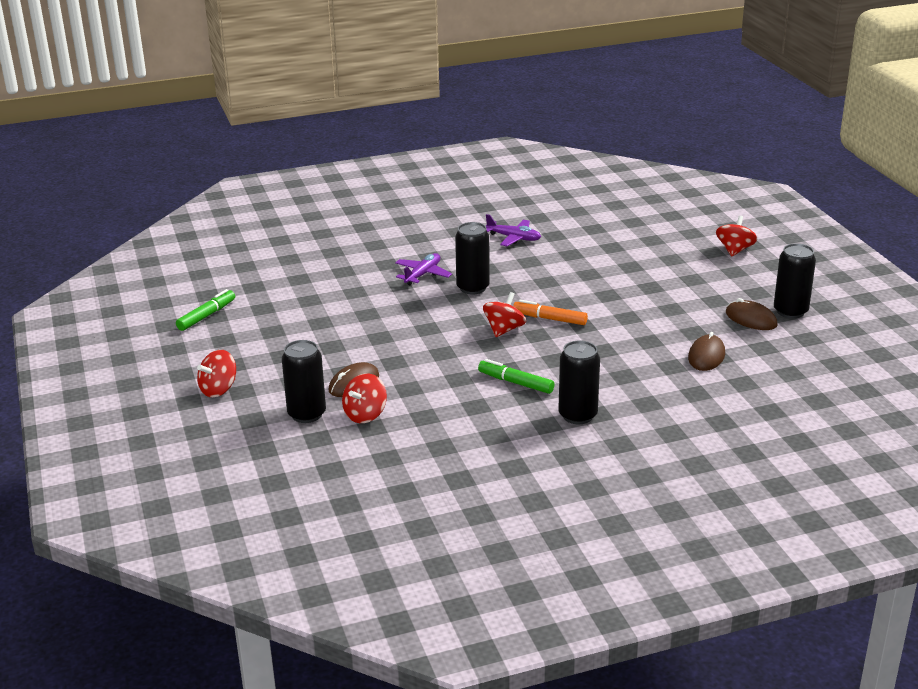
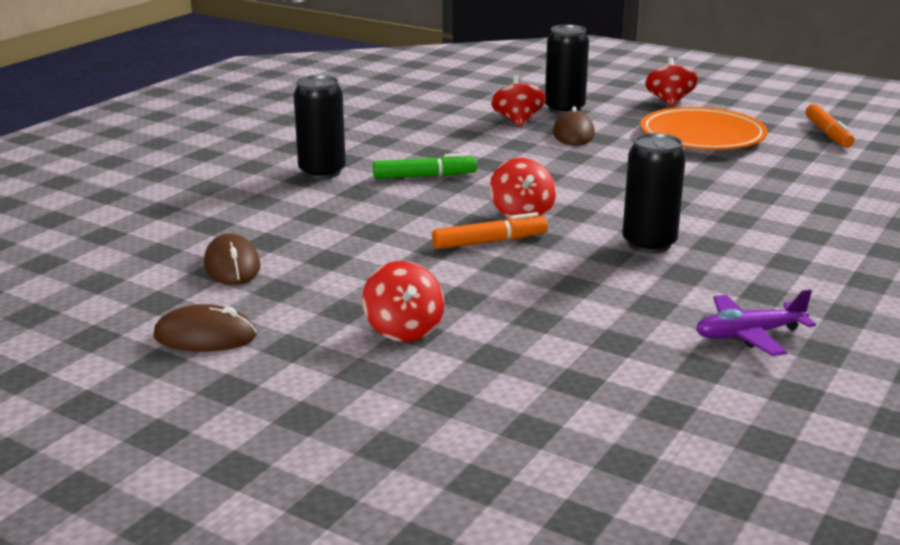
camera: 140 degrees right, 5 degrees down
(207, 316) = (828, 134): green marker -> orange marker
(281, 346) = (702, 136): none -> orange plate
(423, 274) = (740, 237): purple plane -> none
(734, 250) = (345, 471): red spinning top -> red spinning top (404, 329)
(790, 311) = (144, 372): black can -> none

